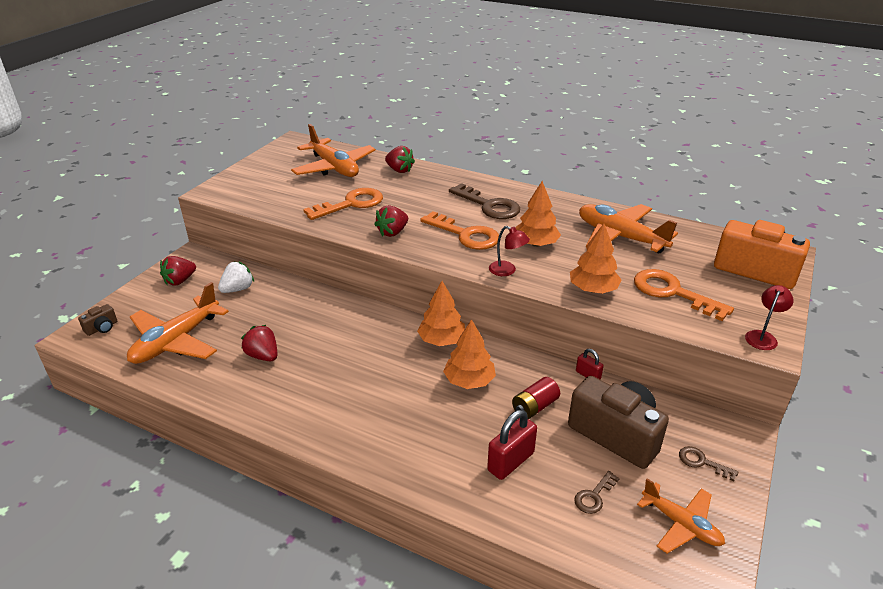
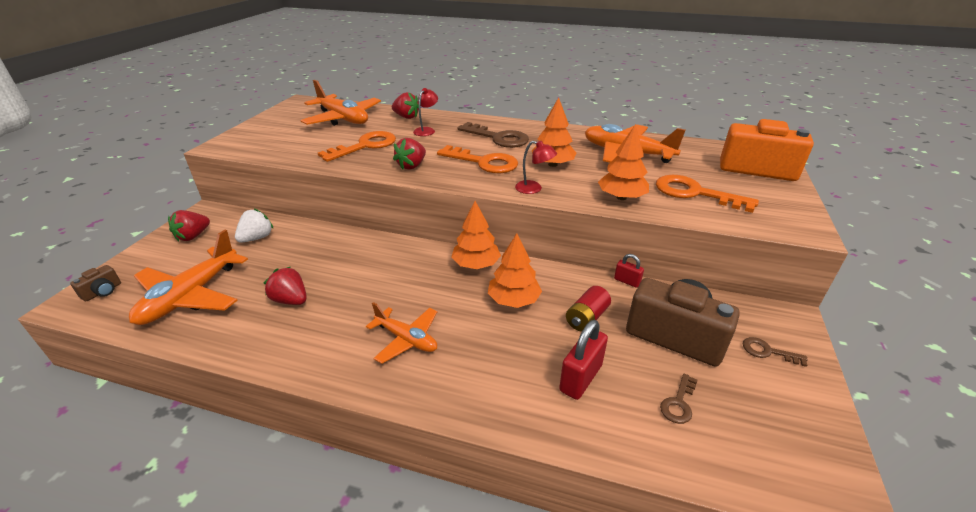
camera: 10 degrees left, 0 degrees up
(681, 524) = (777, 421): orange plane -> orange plane (406, 339)
(763, 336) = (795, 222): red lamp -> red lamp (426, 130)

